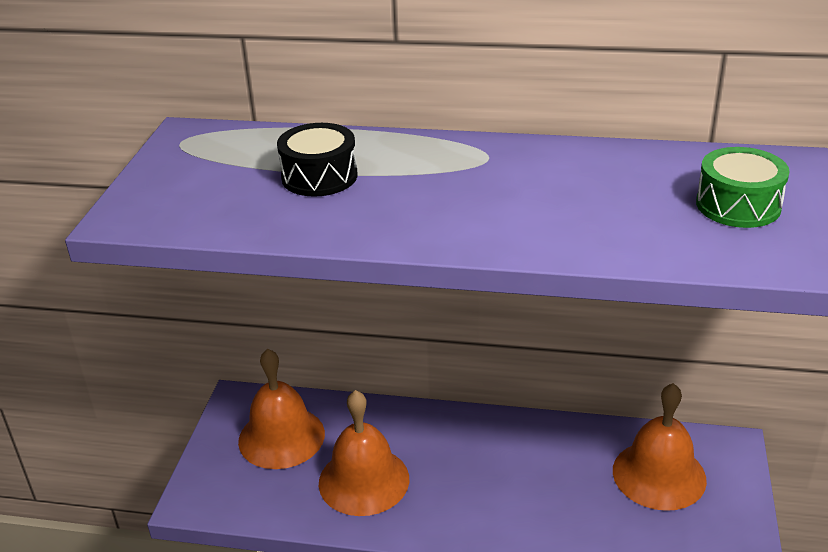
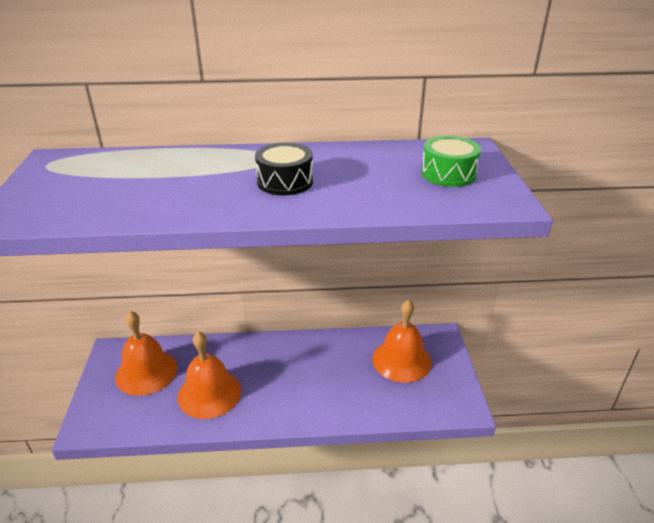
camera: 15 degrees left, 0 degrees up
(319, 176) = (157, 179): black drum -> black drum (285, 182)

